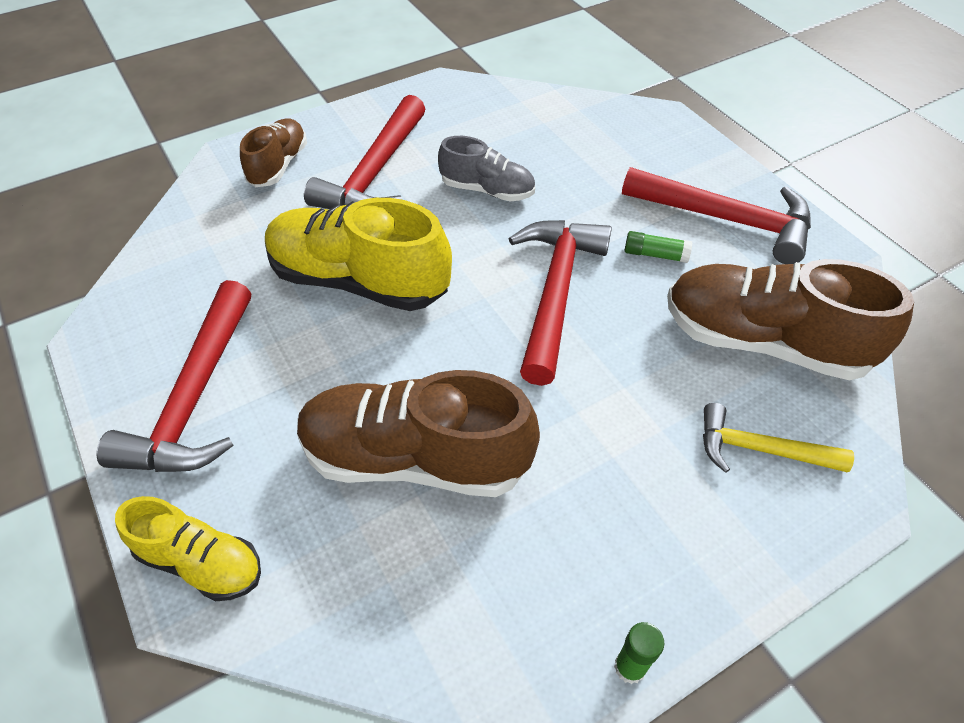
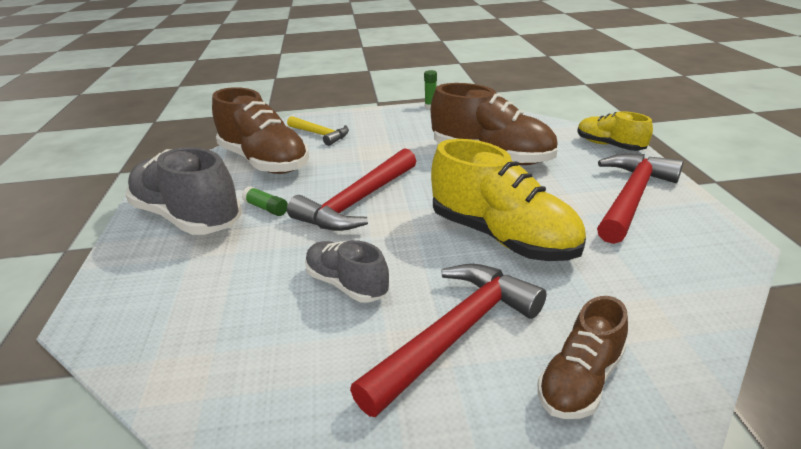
camera: 155 degrees left, 20 degrees down
(726, 220) = (188, 217): red hammer -> grey shoe

